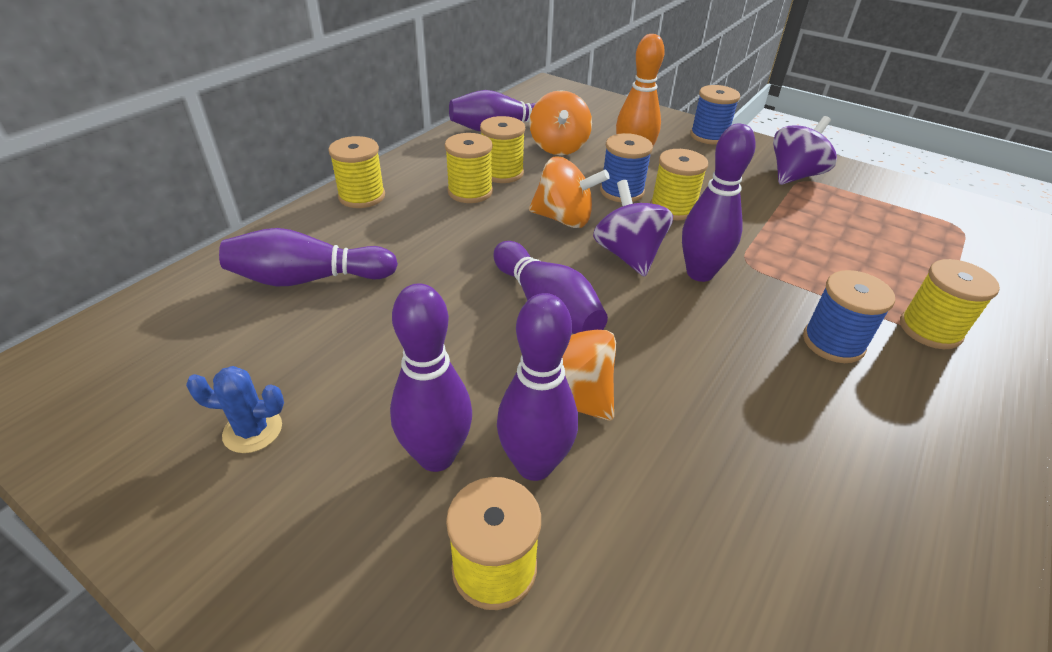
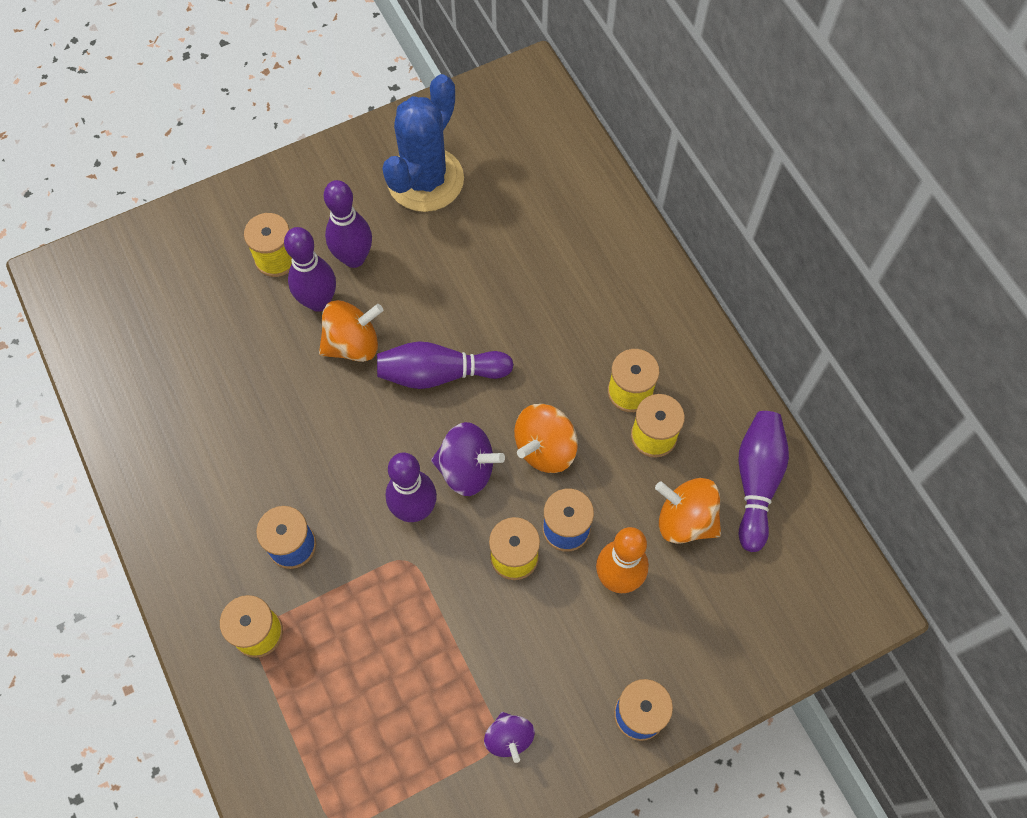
camera: 120 degrees right, 25 degrees up
(253, 430) = (425, 180): blue cactus -> blue cactus, size x2.30
(309, 279) = (556, 236): purple bowling pin -> none
(362, 196) = (663, 302): yellow spool -> none
(794, 175) = (509, 738): purple spinning top -> purple spinning top, size x0.65

